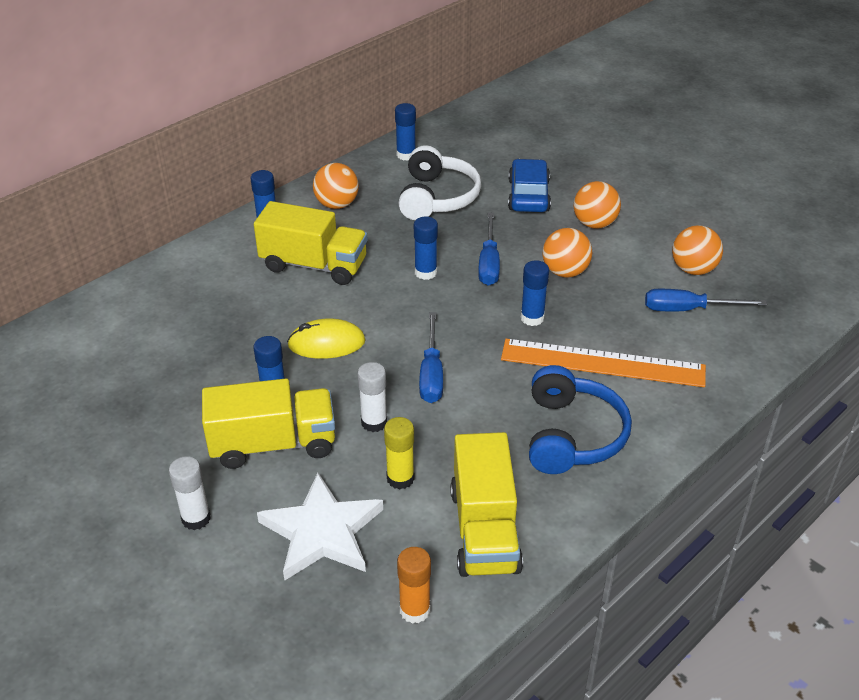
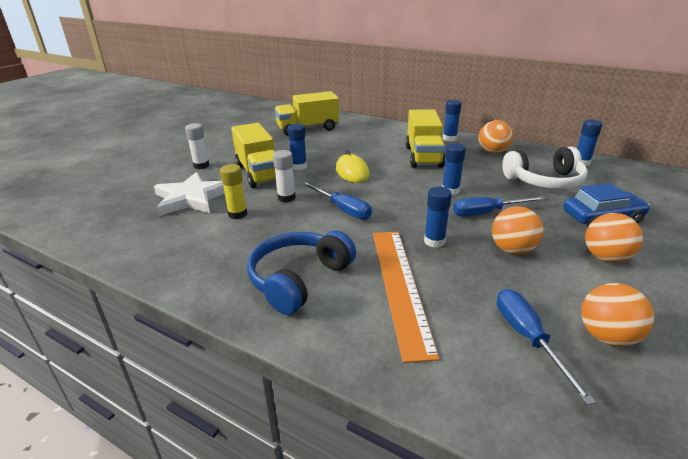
camera: 75 degrees right, 10 degrees down
(415, 610) = (125, 236): orange glue stick -> none
(431, 373) = (342, 209): blue screwdriver -> blue screwdriver turned 120 degrees counterclockwise
(484, 530) = (192, 252): yellow truck -> yellow truck (308, 129)
(571, 435) = (299, 279): blue headphones -> blue headphones turned 135 degrees clockwise

